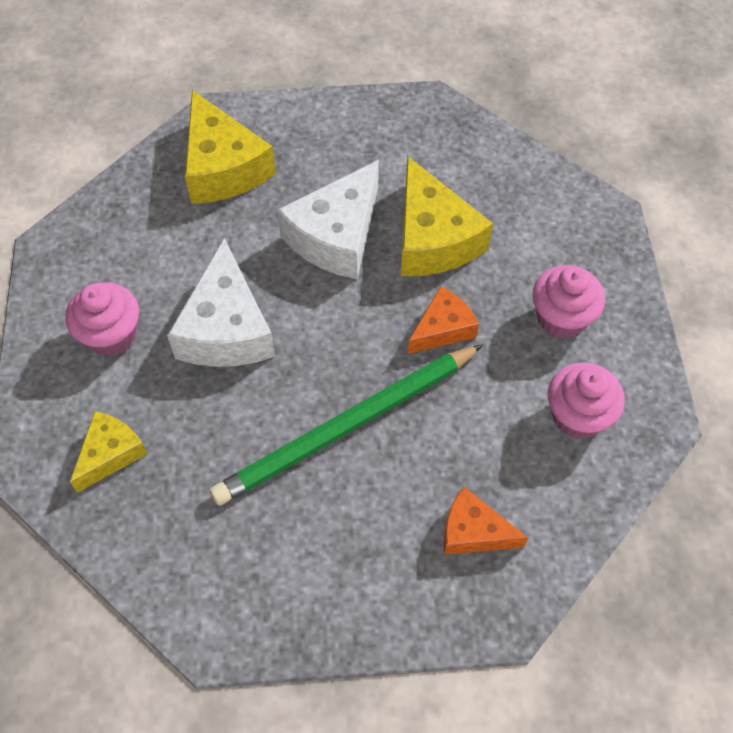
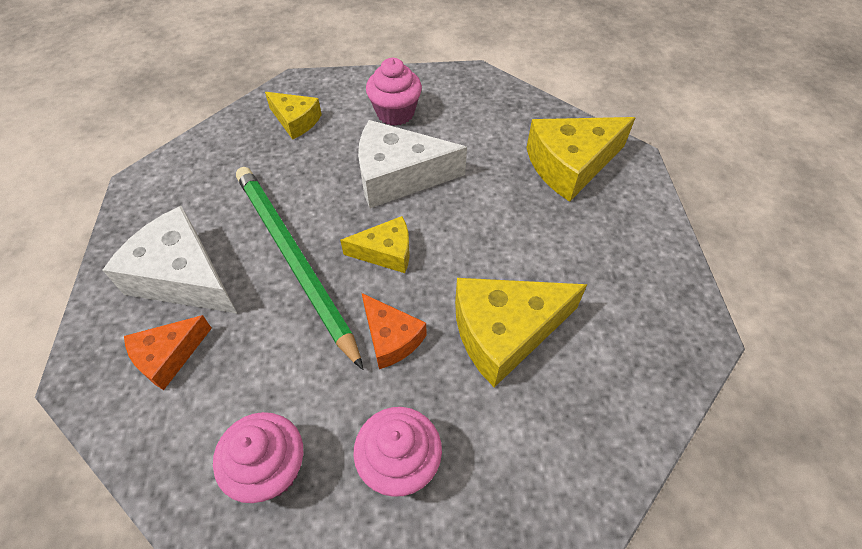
camera: 90 degrees right, 5 degrees down
(336, 236) = (501, 249): white cheese -> white cheese (183, 276)
(339, 337) = (386, 252): none -> yellow cheese
(473, 531) = (168, 356): orange cheese -> orange cheese turned 150 degrees counterclockwise

